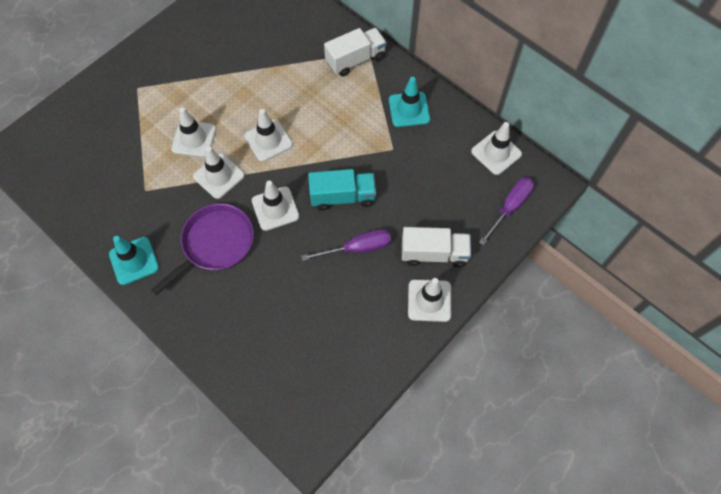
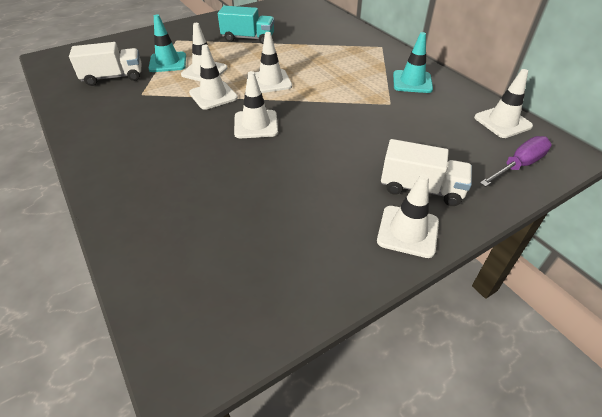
camera: 15 degrees right, 20 degrees down
(134, 261) = (96, 137): turquoise traffic cone -> turquoise traffic cone (168, 62)
(215, 243) = (183, 139): purple pan -> none
(342, 197) = (328, 127): turquoise truck -> turquoise truck (248, 38)
(355, 60) = (368, 49): white truck -> white truck (113, 77)
(357, 248) = (331, 168): purple screwdriver -> none

